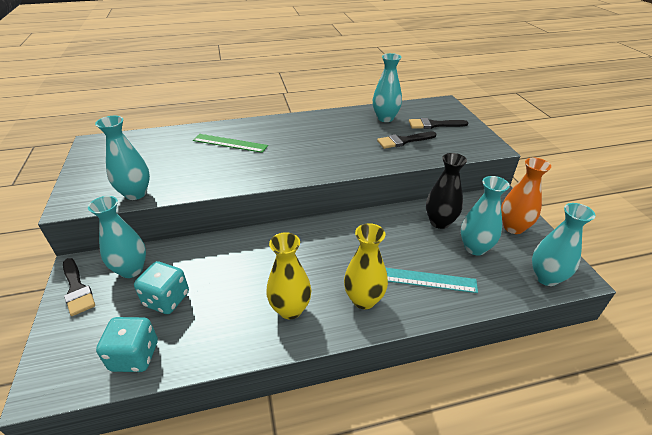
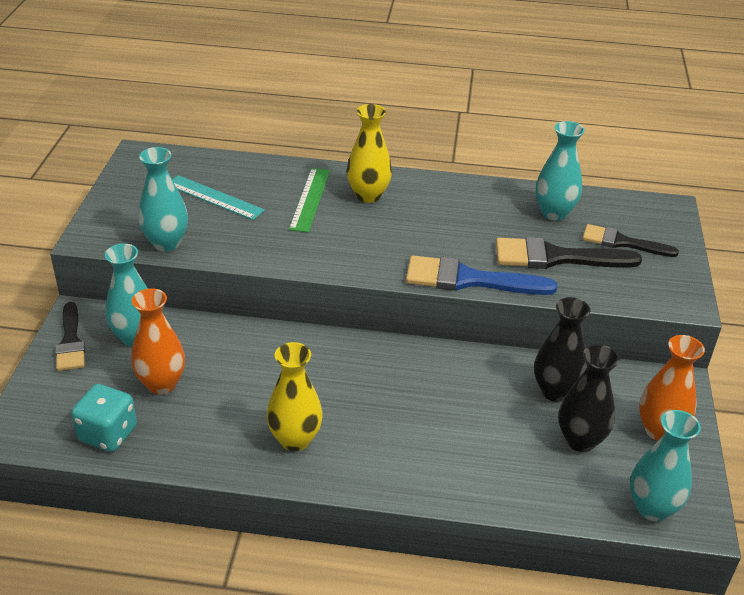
camera: 20 degrees right, 0 degrees up
(167, 299) = (162, 384): turquoise dice -> orange vase
(230, 143) = (310, 199): green ruler -> green ruler turned 60 degrees clockwise
(361, 165) = (469, 279): none -> blue brush
(364, 300) = (389, 457): yellow vase -> yellow vase (368, 195)
(403, 141) = (556, 257): black brush -> black brush, size x1.51
(426, 279) = (483, 459): turquoise ruler -> turquoise ruler (214, 197)
(475, 248) = (580, 440): turquoise vase -> black vase

